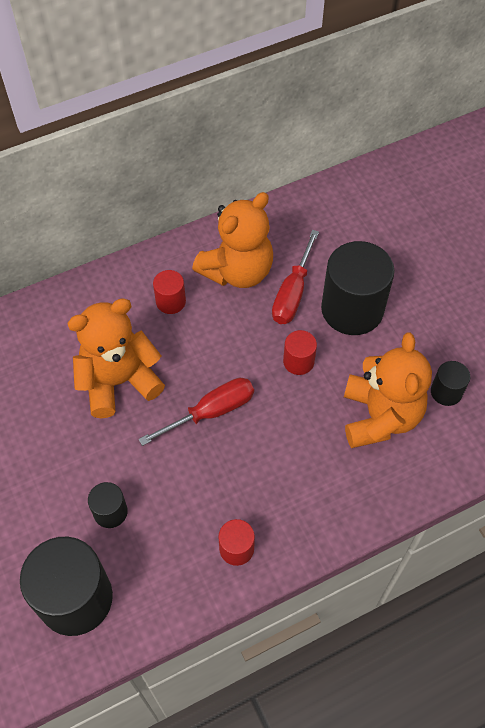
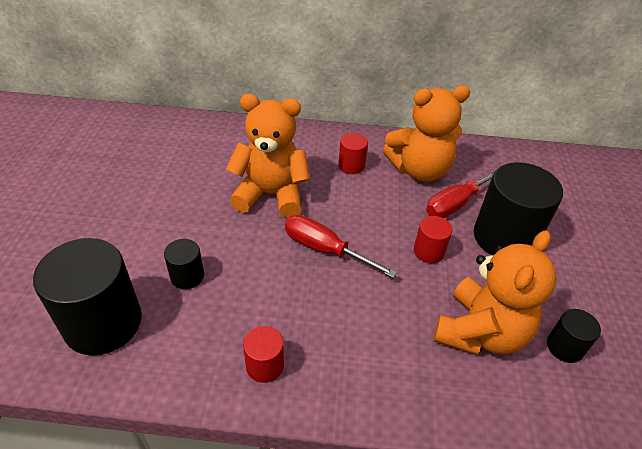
camera: 30 degrees right, 15 degrees down
(211, 412) = (325, 250): red screwdriver -> red screwdriver turned 150 degrees counterclockwise

